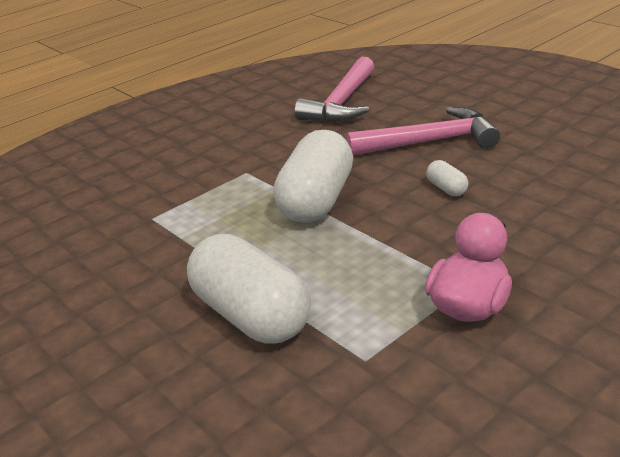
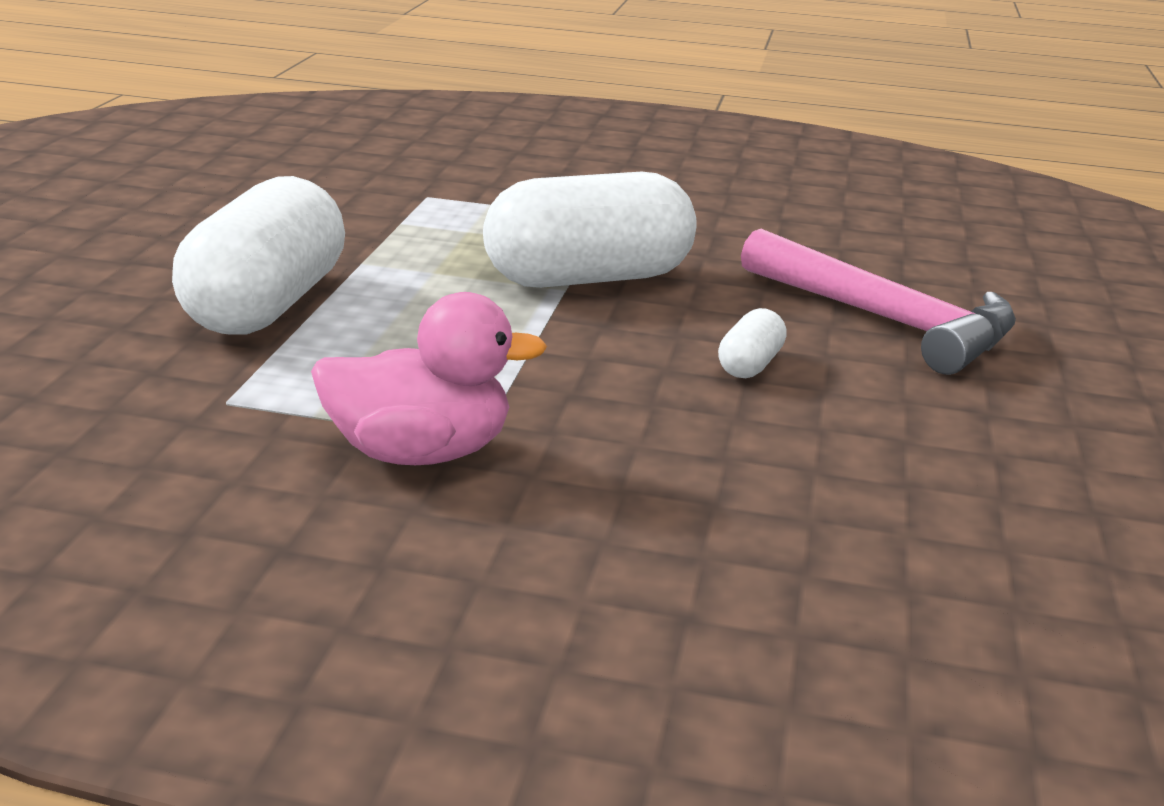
camera: 50 degrees right, 5 degrees down
(342, 103) = (905, 228): pink hammer -> none

